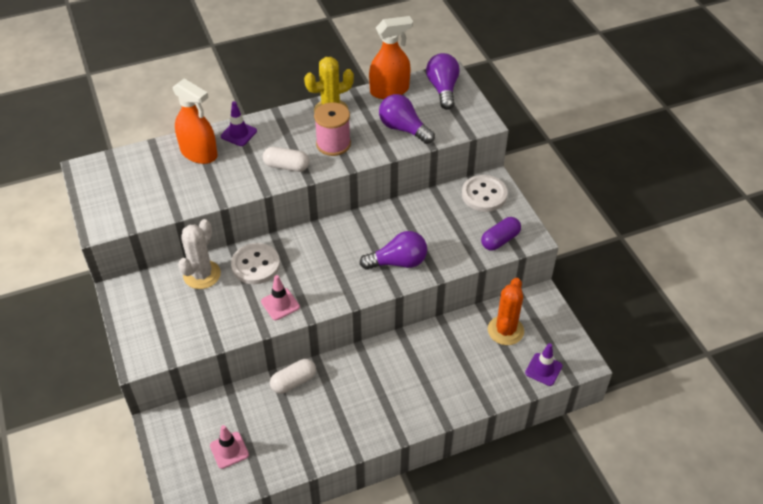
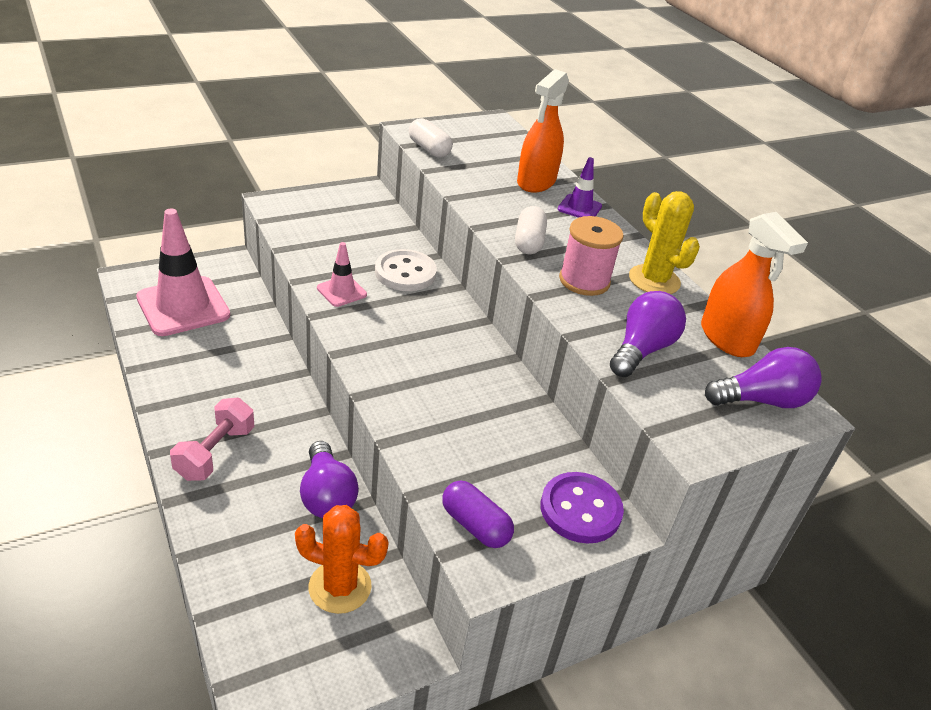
camera: 80 degrees right, 10 degrees down
(202, 275) = (389, 236): white cactus -> none
(229, 450) = (183, 306): pink traffic cone -> pink traffic cone, size x2.08
(293, 382) = (269, 353): white capsule -> white capsule (429, 149)
(398, 262) = (417, 398): purple light bulb -> purple light bulb (327, 495)
(402, 405) = (215, 453): none -> pink dumbbell
(484, 195) = (580, 509): white button -> purple button
(543, 369) = (253, 639): purple traffic cone -> none

